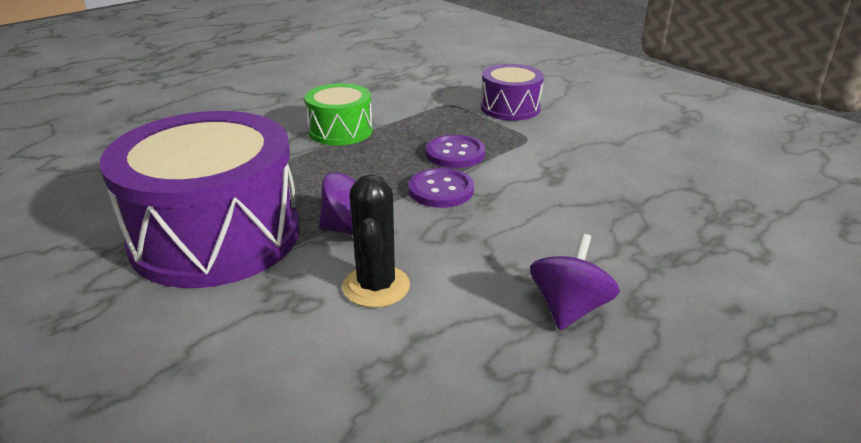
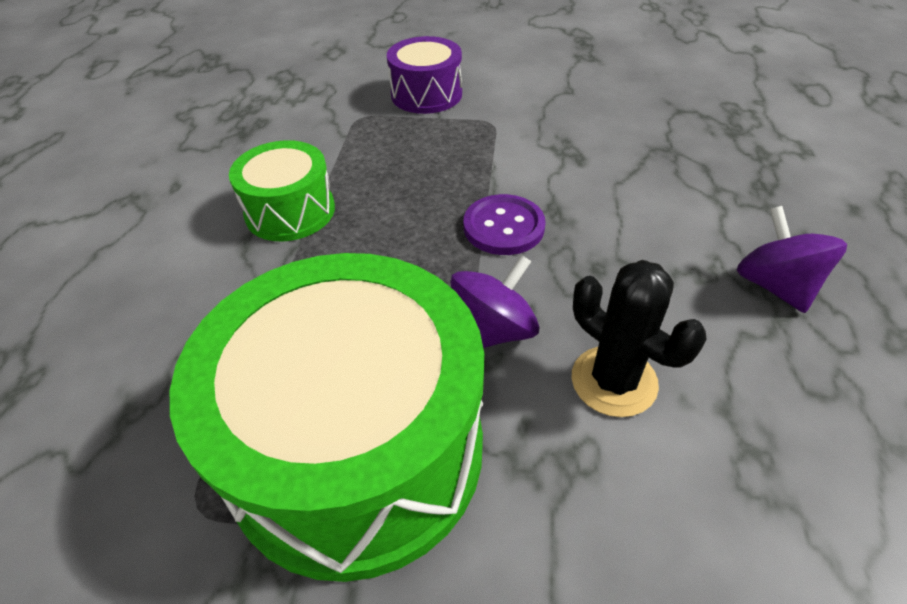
camera: 40 degrees left, 15 degrees up
(216, 236) = (357, 448): purple drum -> green drum
(455, 153) = (453, 175): purple button -> none

